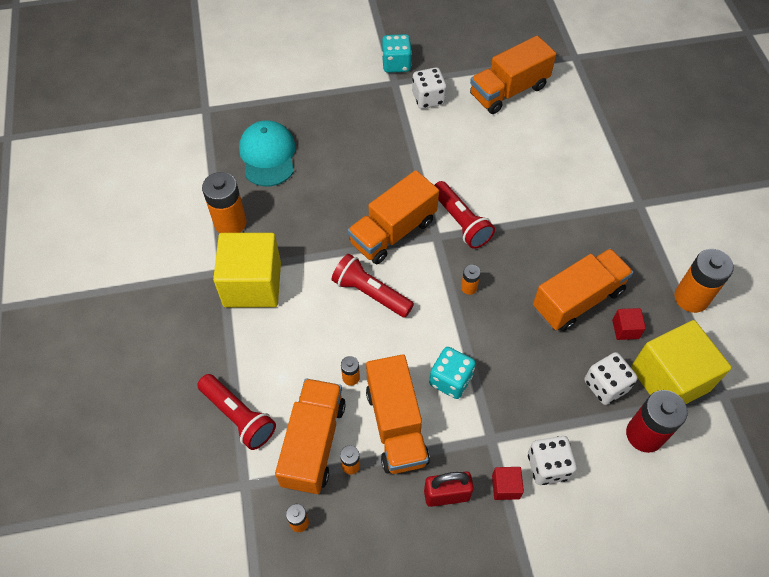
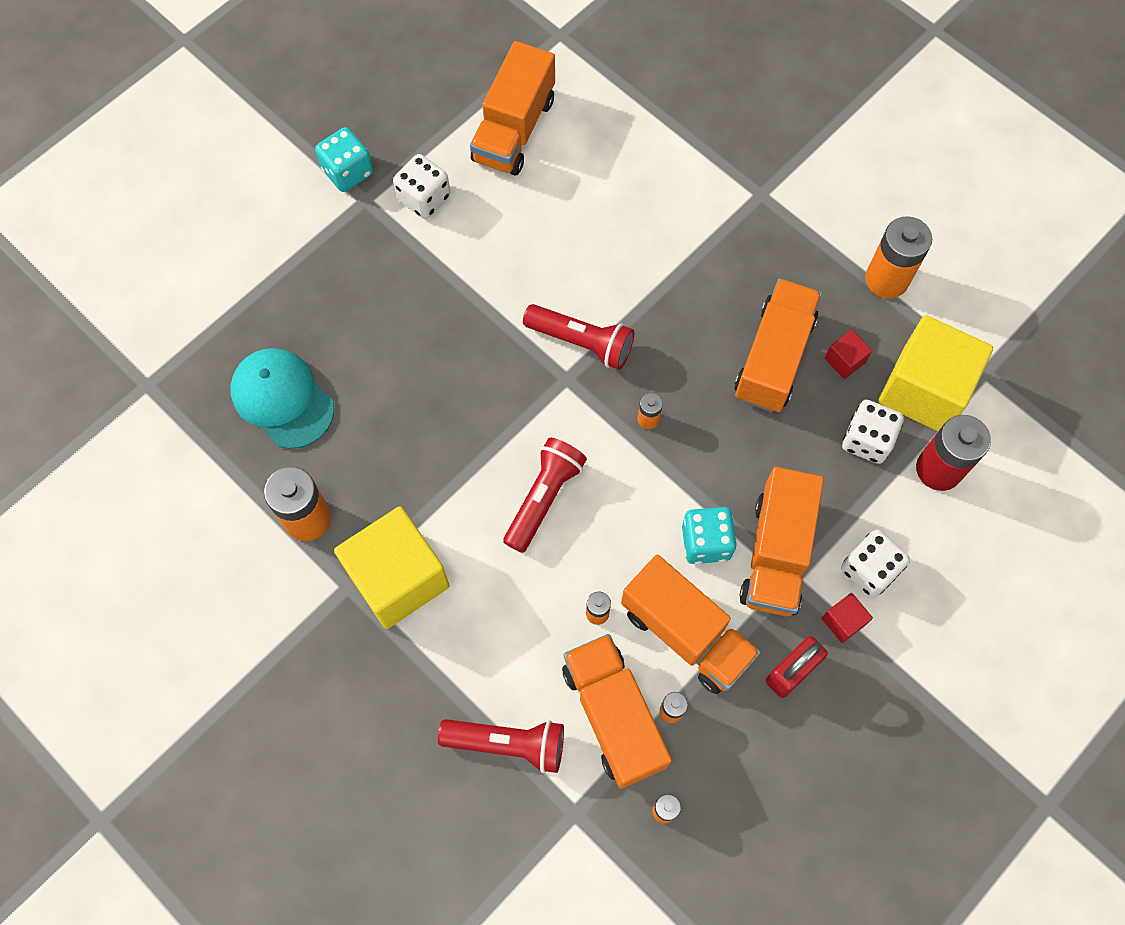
camera: 35 degrees left, 10 degrees up
(370, 293) = (544, 498): red flashlight -> red flashlight turned 120 degrees clockwise
(393, 232) = (512, 404): orange truck -> orange truck (776, 554)

